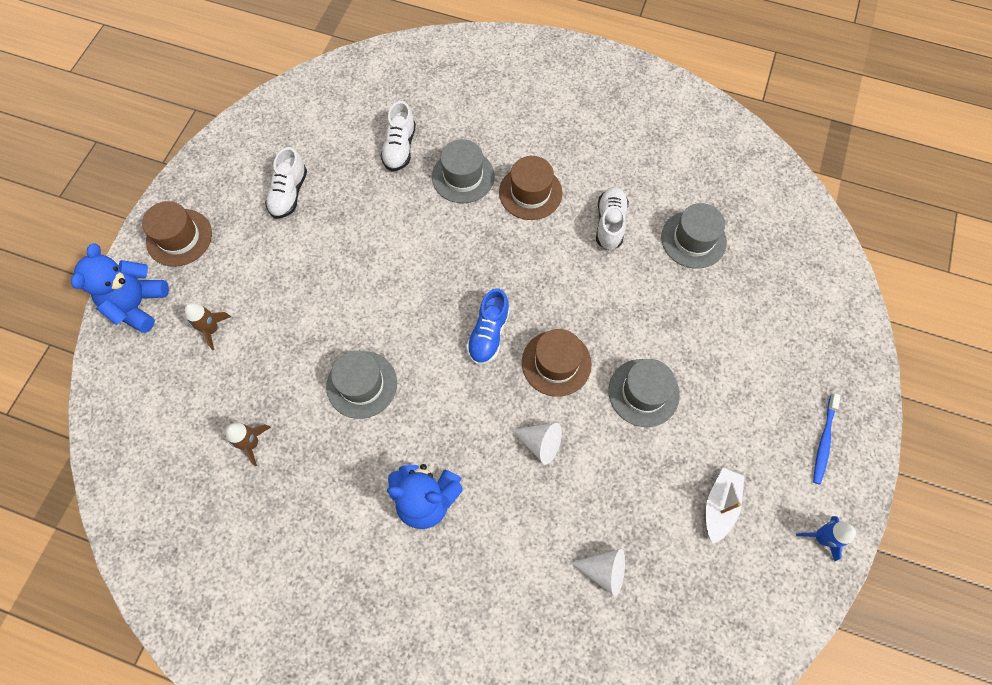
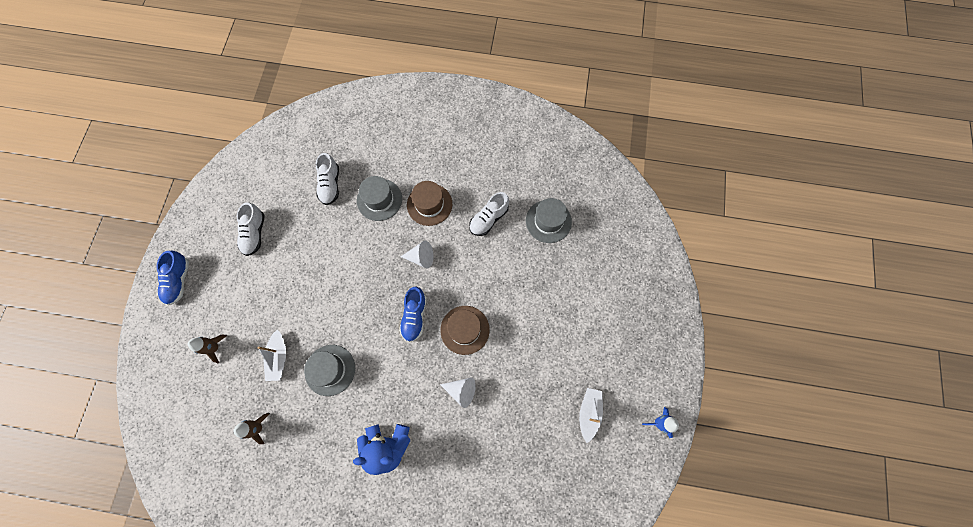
camera: 10 degrees left, 5 degrees up
(138, 305) = (157, 338): blue teddy bear -> none
(179, 237) = (178, 281): brown hat -> blue shoe
(295, 357) = (279, 357): none -> white boat
(604, 570) = (517, 473): white cone -> white cone (421, 257)
(610, 224) = (488, 219): white shoe -> white shoe turned 135 degrees counterclockwise
(643, 392) = (528, 341): grey hat -> none
(823, 441) = (653, 354): blue toothbrush -> none

